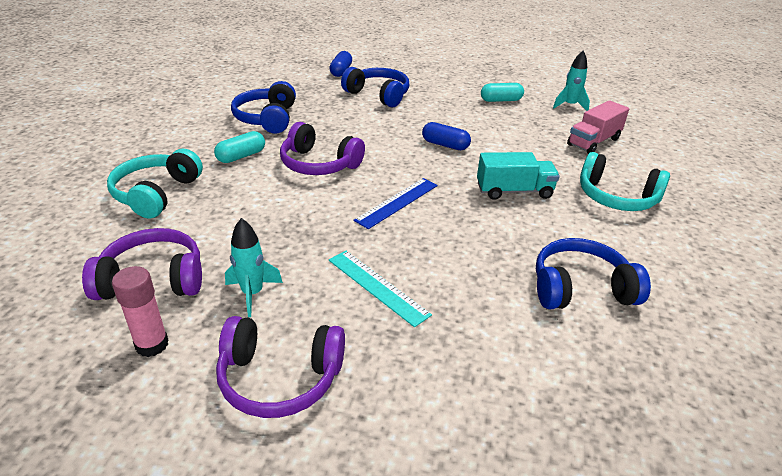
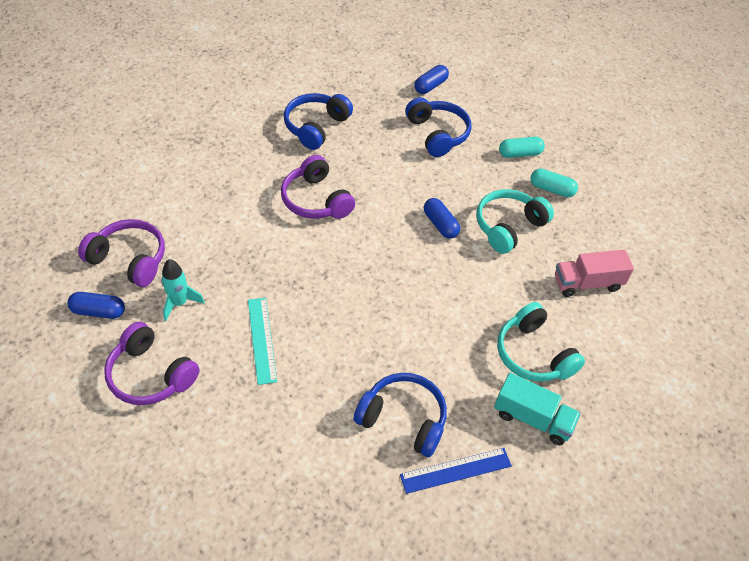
camera: 30 degrees right, 15 degrees up
(152, 345) = (98, 311): pink glue stick -> blue capsule
(156, 194) = (179, 179): turquoise headphones -> turquoise headphones (508, 226)
(241, 156) = (264, 164): turquoise capsule -> turquoise capsule (520, 154)
(397, 202) = (342, 270): blue ruler -> blue ruler (456, 470)
(514, 191) = (449, 304): turquoise truck -> turquoise truck (532, 418)
(569, 105) = (617, 226): turquoise rocket -> none

